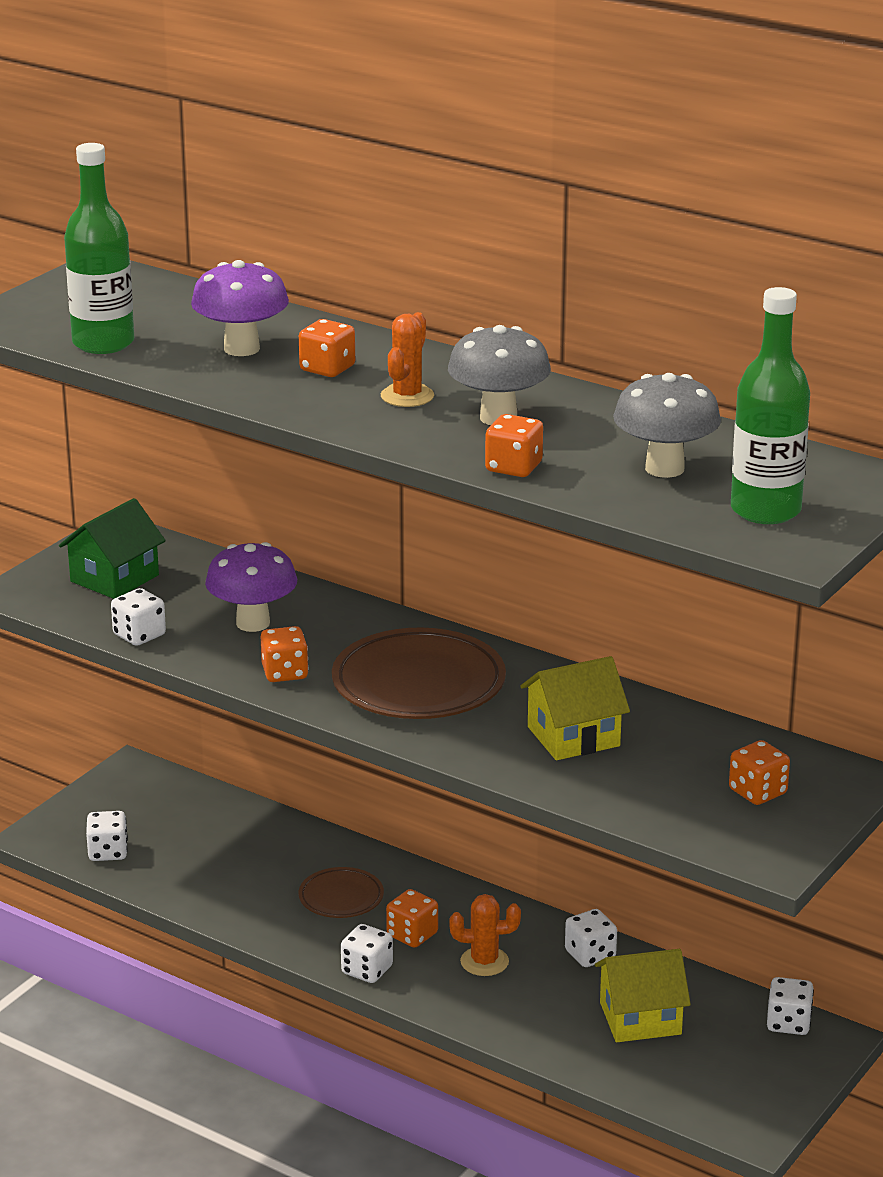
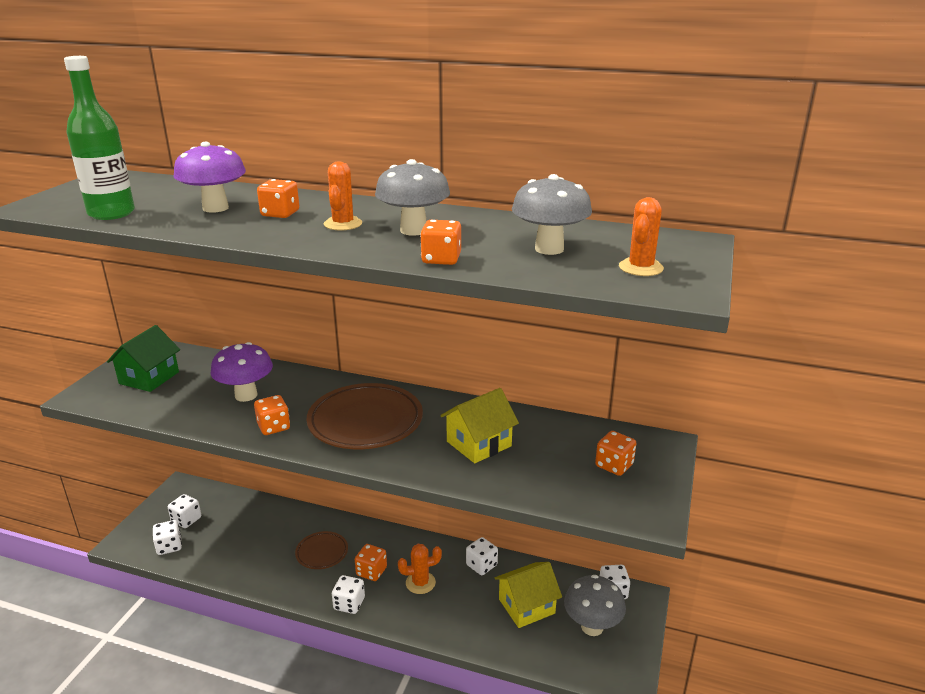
camera: 15 degrees left, 0 degrees up
(139, 635) = (169, 414): white dice -> white dice (186, 520)
(731, 1060) = (592, 627): none -> grey mushroom
(765, 510) = (640, 268): green bottle -> orange cactus

